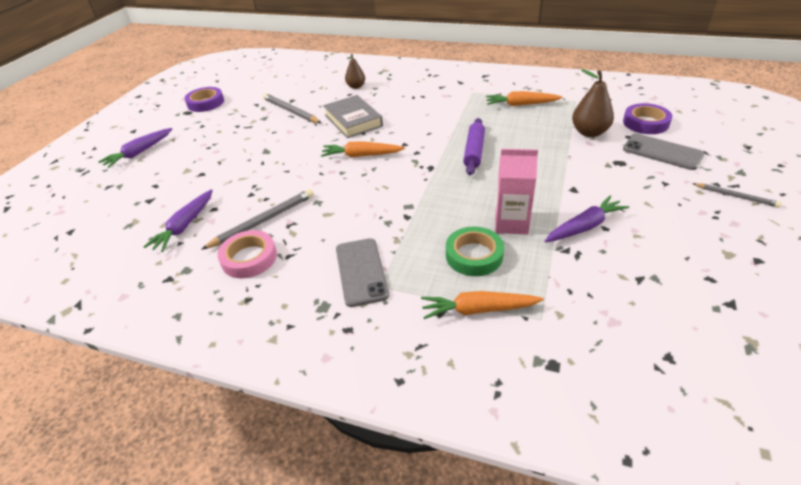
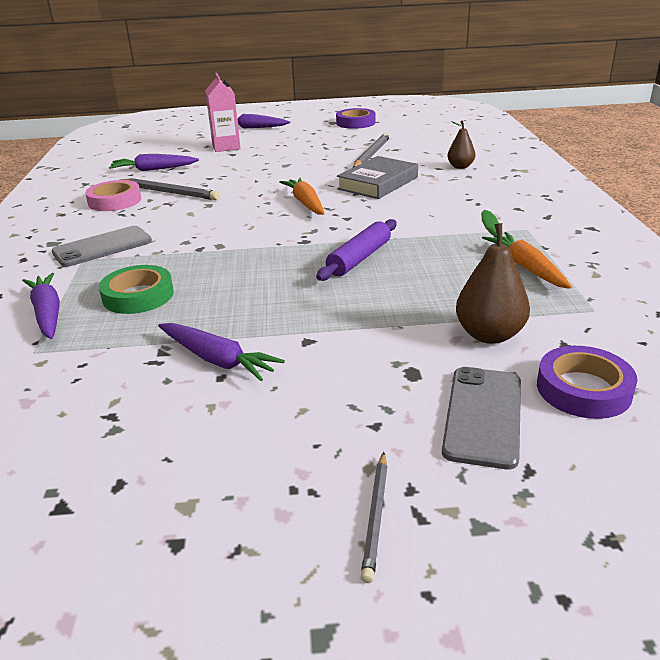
camera: 65 degrees right, 10 degrees down
(474, 151) = (359, 258): purple rolling pin -> purple rolling pin turned 45 degrees counterclockwise
(478, 310) = (47, 313): orange carrot -> purple carrot
(511, 223) = (207, 307): pink carton -> pink carton (226, 147)

